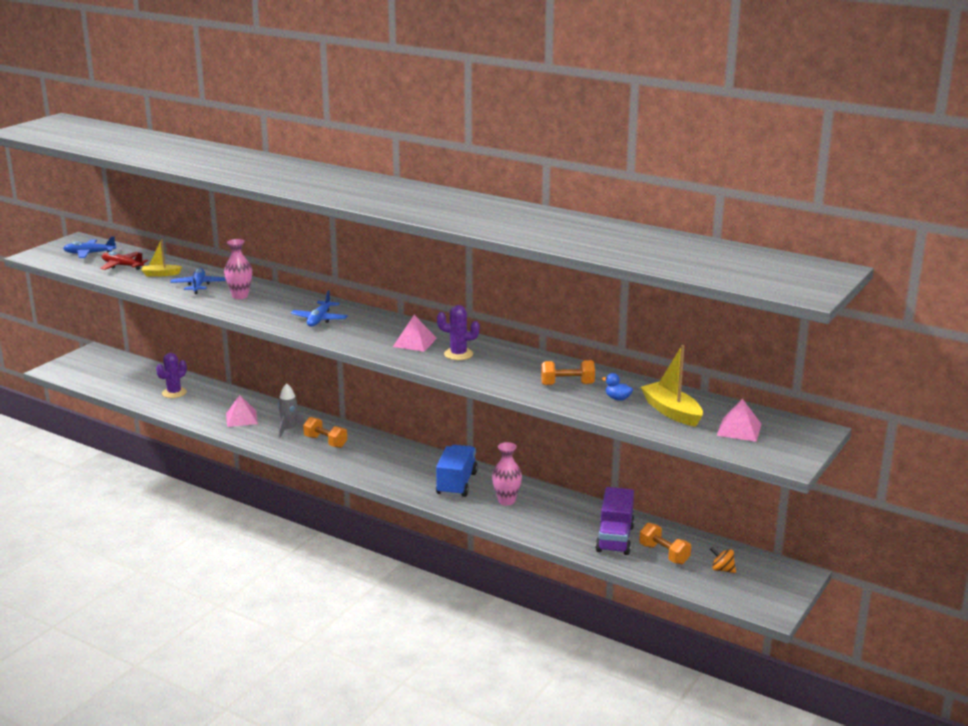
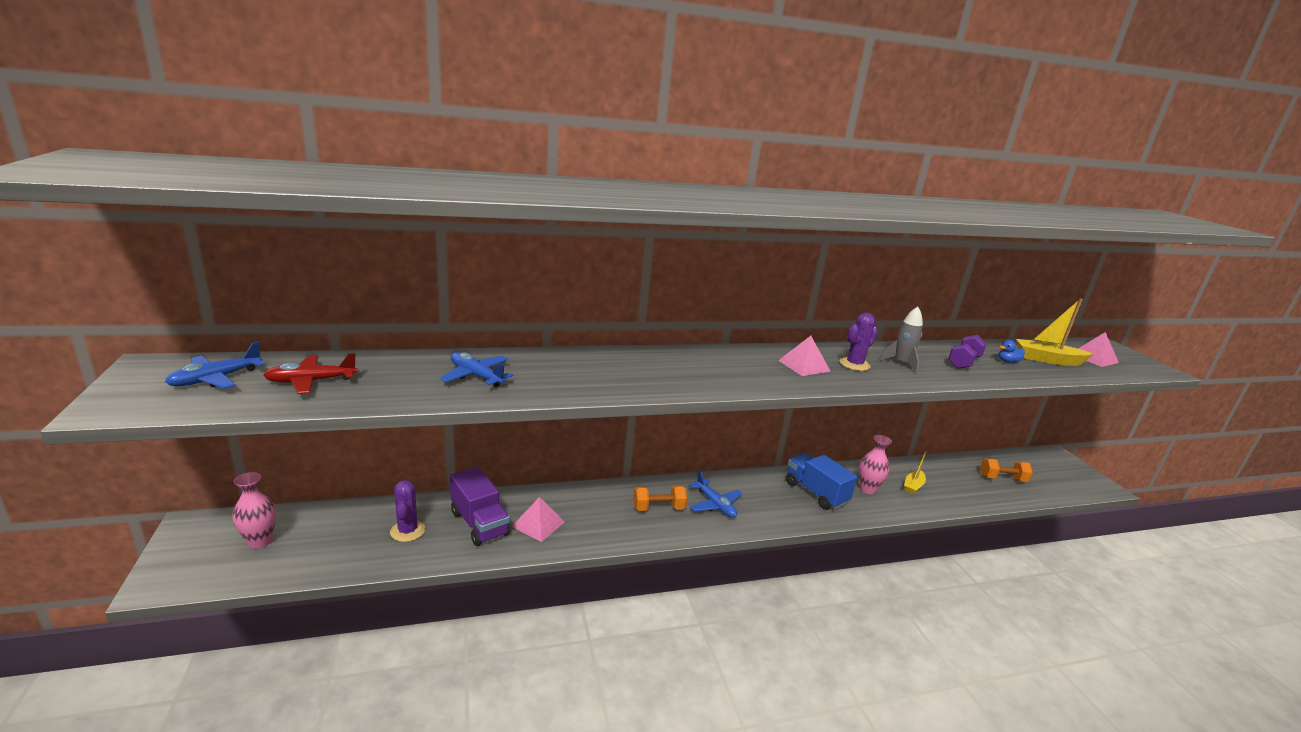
camera: 50 degrees left, 0 degrees up
(161, 274) = (394, 376): yellow boat -> yellow boat (913, 486)
(240, 296) = (552, 373): pink vase -> pink vase (260, 541)
(289, 430) = (606, 512): grey rocket -> grey rocket (901, 363)
(319, 319) = (685, 372): blue plane -> blue plane (715, 504)
(567, 384) = (963, 362): orange dumbbell -> purple dumbbell
(615, 539) = (966, 482): purple truck -> purple truck (479, 523)
(722, 570) = (1038, 472): orange spinning top -> none

